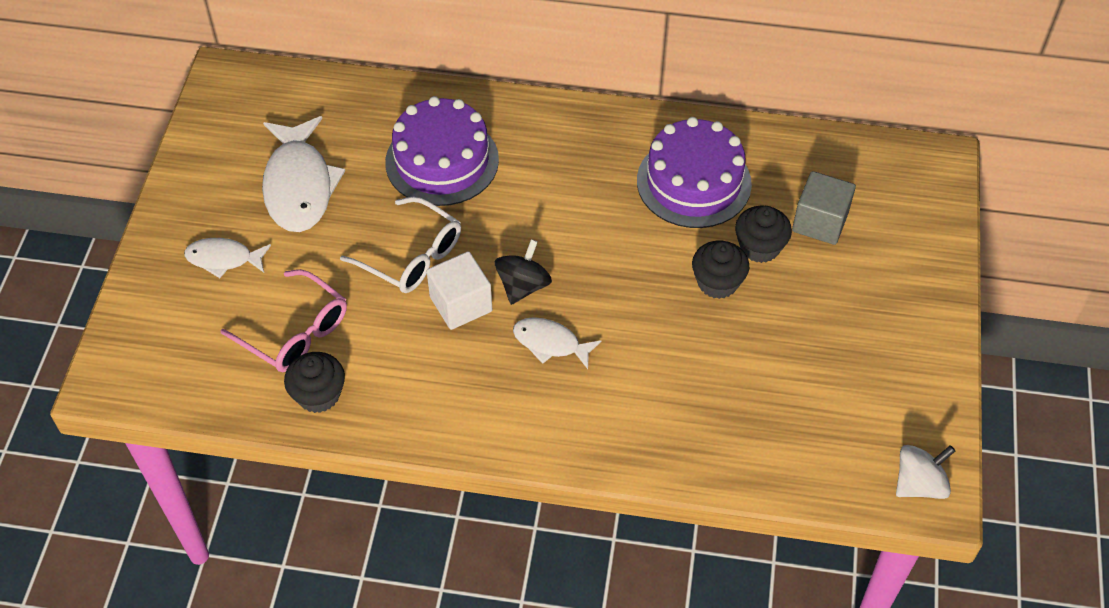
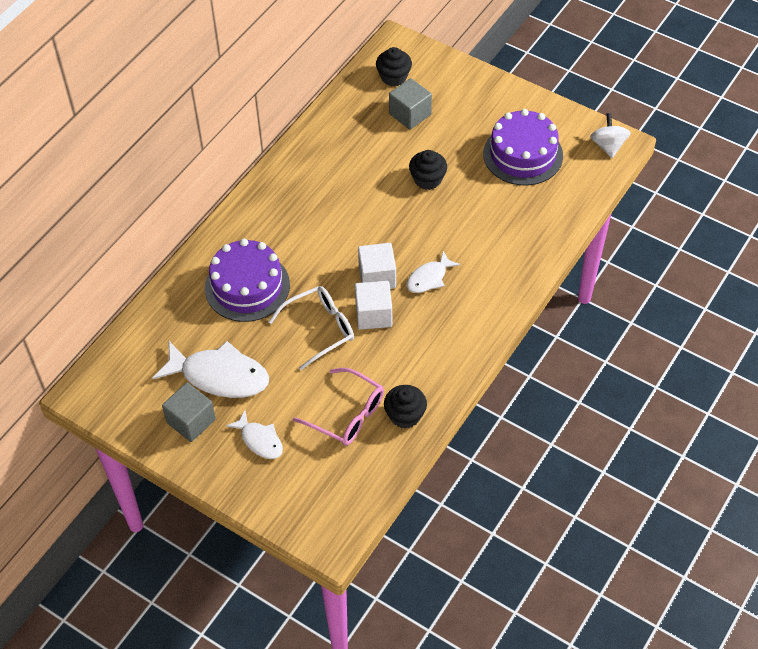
camera: 65 degrees left, 0 degrees up
(223, 259) = (260, 440): white fish -> white fish turned 75 degrees counterclockwise
(225, 184) = (191, 421): none -> grey cube
(295, 332) = (347, 414): pink glasses -> pink glasses turned 60 degrees clockwise
(523, 286) = (377, 277): black spinning top -> white cube
(694, 182) = (344, 161): purple cake -> purple cake (523, 154)
(759, 247) = (412, 149): black cupcake -> black cupcake (393, 77)

